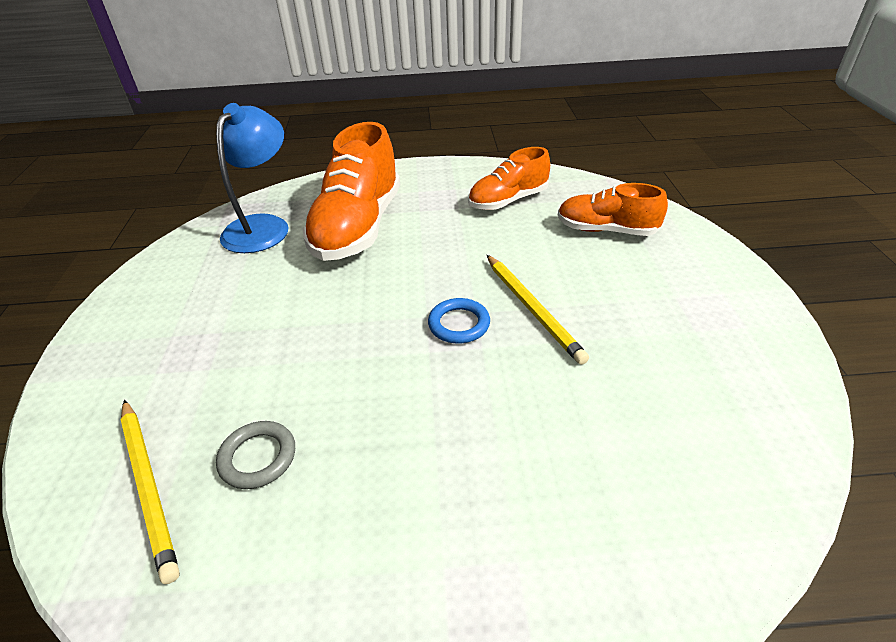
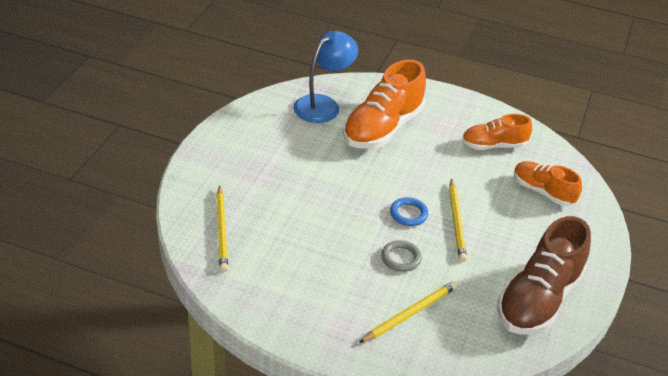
camera: 20 degrees right, 0 degrees up
(258, 457) = (274, 238): grey ring -> grey ring (401, 258)
(570, 498) = (410, 313): none -> yellow pencil
(730, 375) = (539, 299): none -> brown shoe

